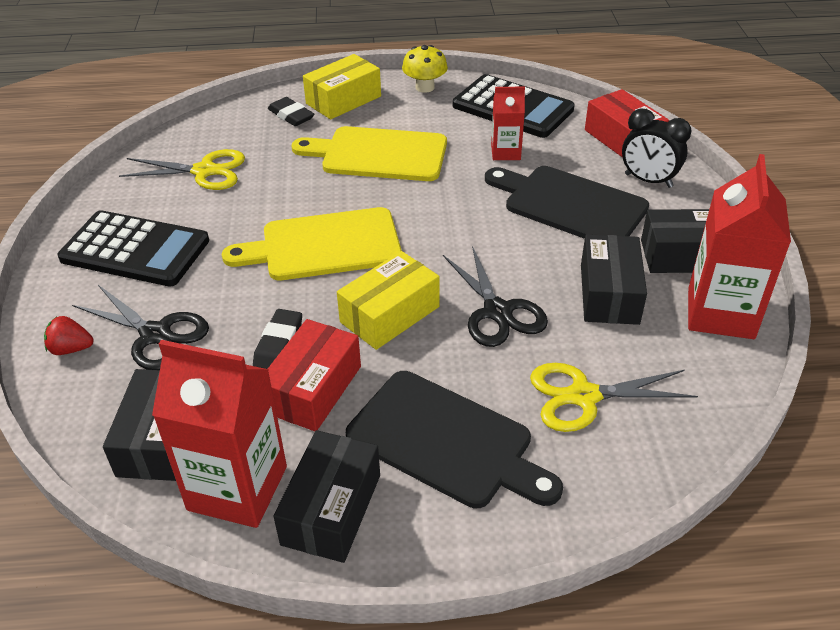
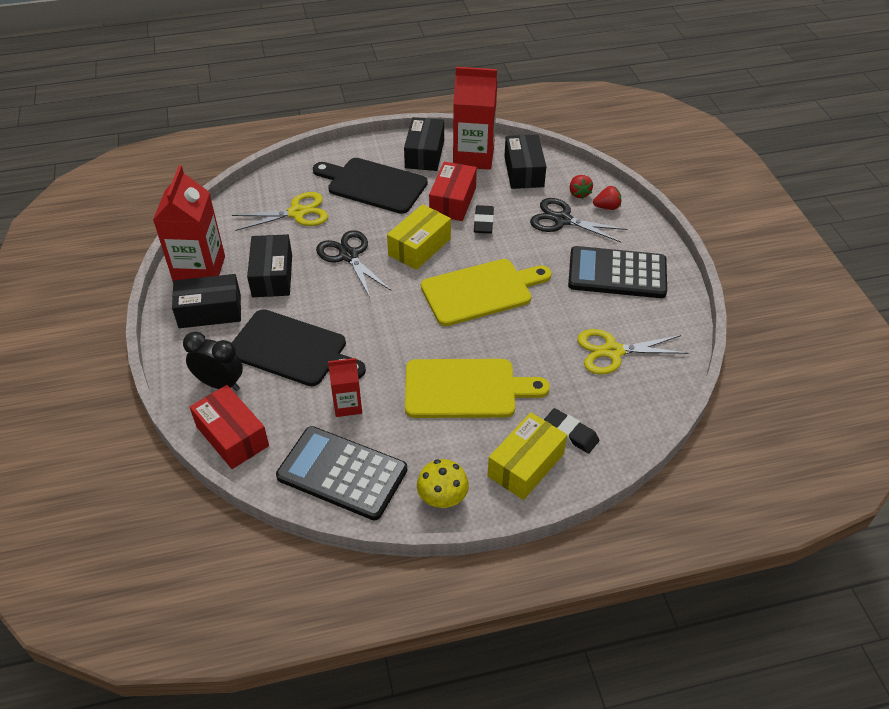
camera: 170 degrees right, 5 degrees up
(97, 379) = (579, 193): none -> red strawberry

